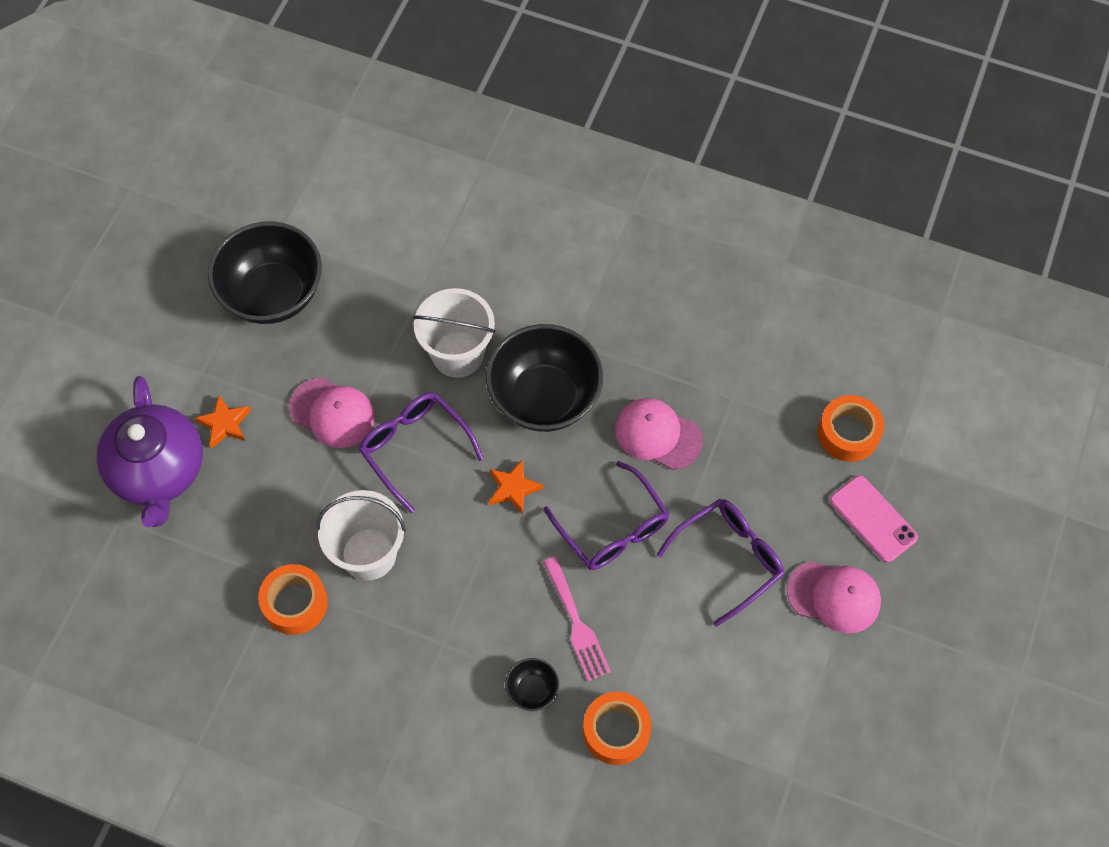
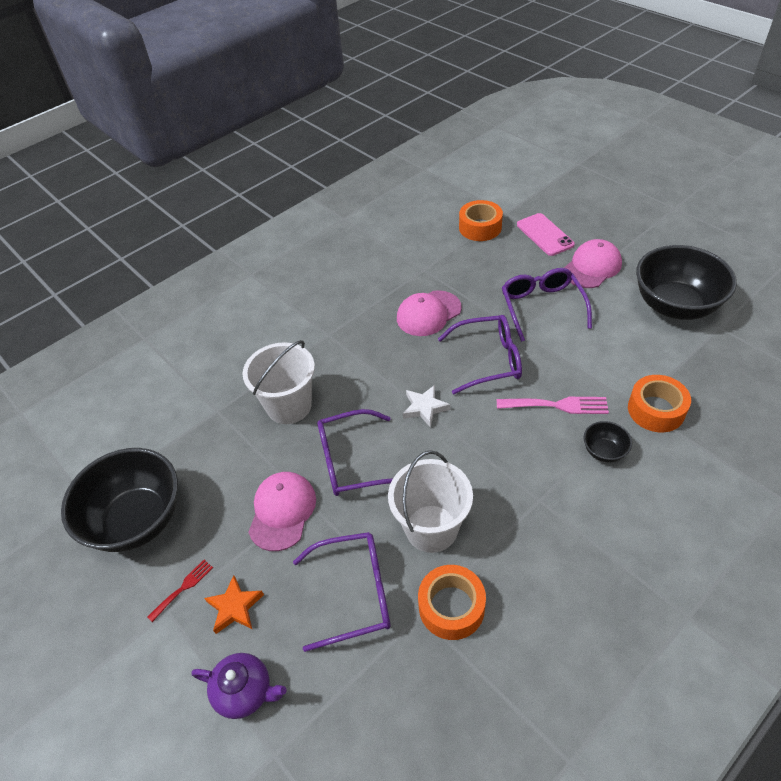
camera: 60 degrees left, 15 degrees down
(158, 471) = (245, 691): purple teapot -> purple teapot, size x0.53
(225, 372) = (183, 588): none -> red fork
(276, 515) = (354, 593): none -> purple glasses
(332, 413) = (282, 511): pink cap -> pink cap turned 45 degrees counterclockwise
(513, 488) = (424, 408): orange star -> white star
(544, 398) = (360, 365): black bowl -> black bowl (675, 306)
(873, 519) = (545, 235): pink phone -> pink phone turned 75 degrees clockwise

